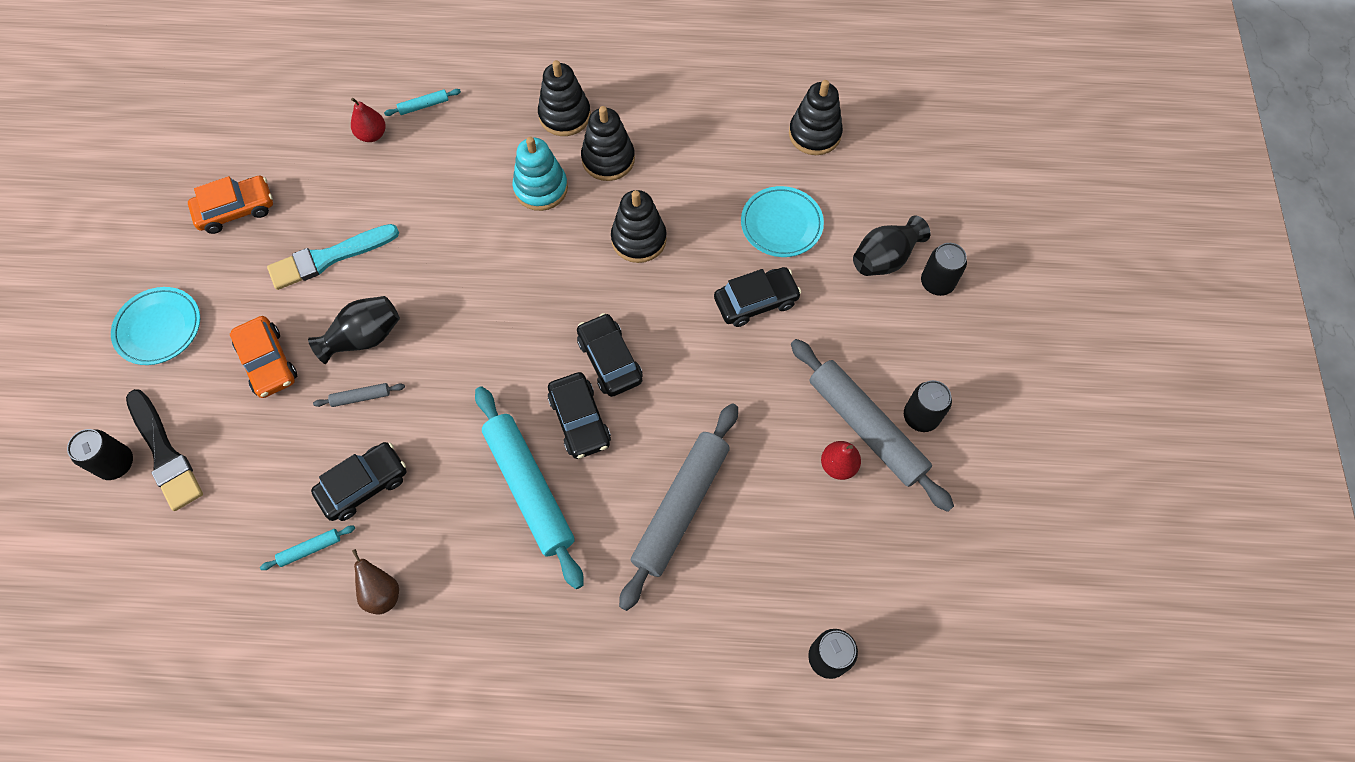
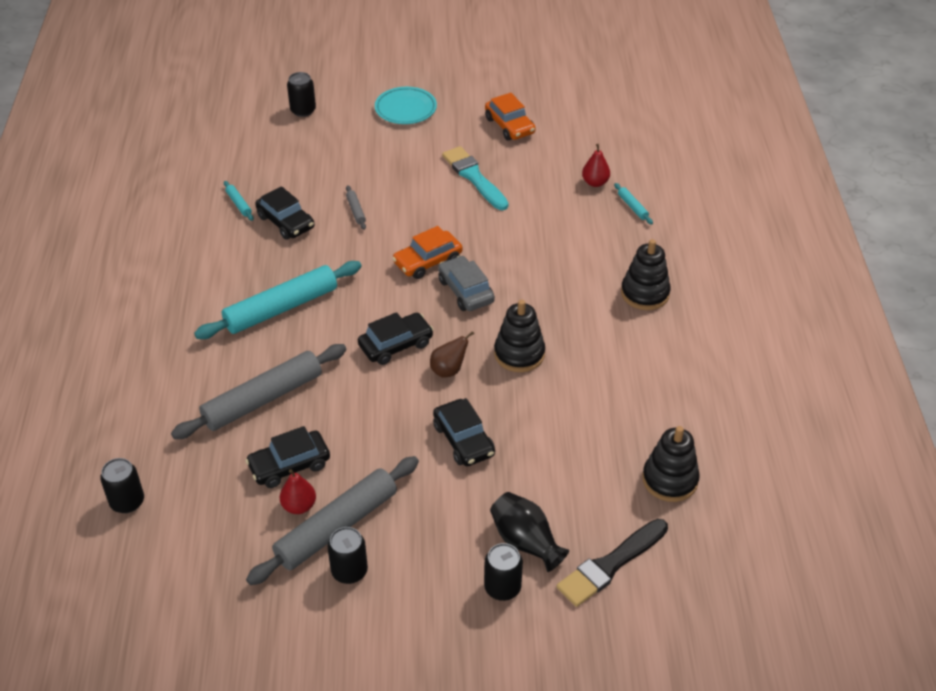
camera: 85 degrees right, 20 degrees down
(164, 453) = (310, 129): black brush -> black brush (610, 565)
(268, 362) = (382, 162): orange car -> orange car (427, 261)
(364, 338) = (406, 205): black vase -> none
(382, 593) = (204, 242): brown pear -> brown pear (448, 370)
(532, 282) = (466, 291): none -> grey car
(541, 188) = (562, 286): turquoise stacking toy -> none
(579, 420) = (340, 331): black car -> black car (289, 465)
(608, 159) = (602, 326): black stacking toy -> none
(680, 507) = (262, 399): grey rolling pin -> grey rolling pin turned 60 degrees counterclockwise
(781, 224) = (553, 456): turquoise plate -> none

